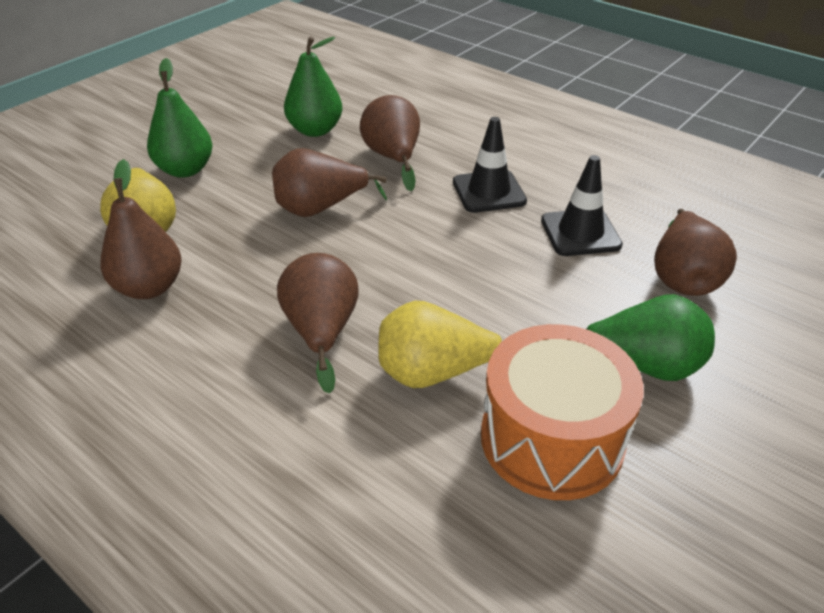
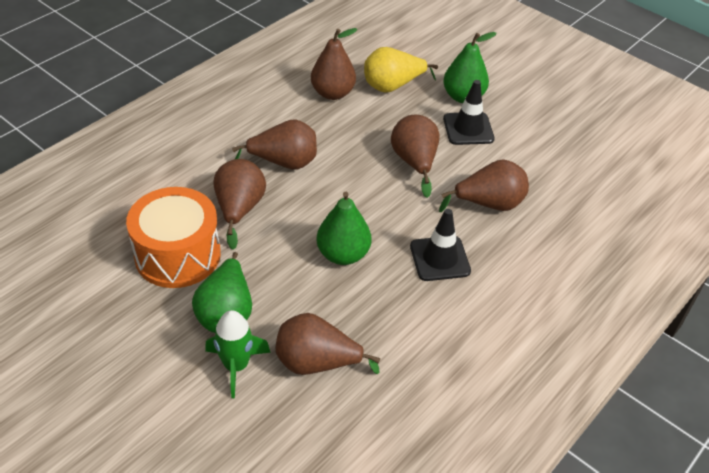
camera: 90 degrees right, 5 degrees up
(315, 130) = (529, 160): green pear -> green pear (343, 254)
(435, 374) = (239, 209): yellow pear -> brown pear
(580, 233) = (380, 308): black traffic cone -> black traffic cone (468, 129)
(724, 347) = (236, 366): none -> green rocket

